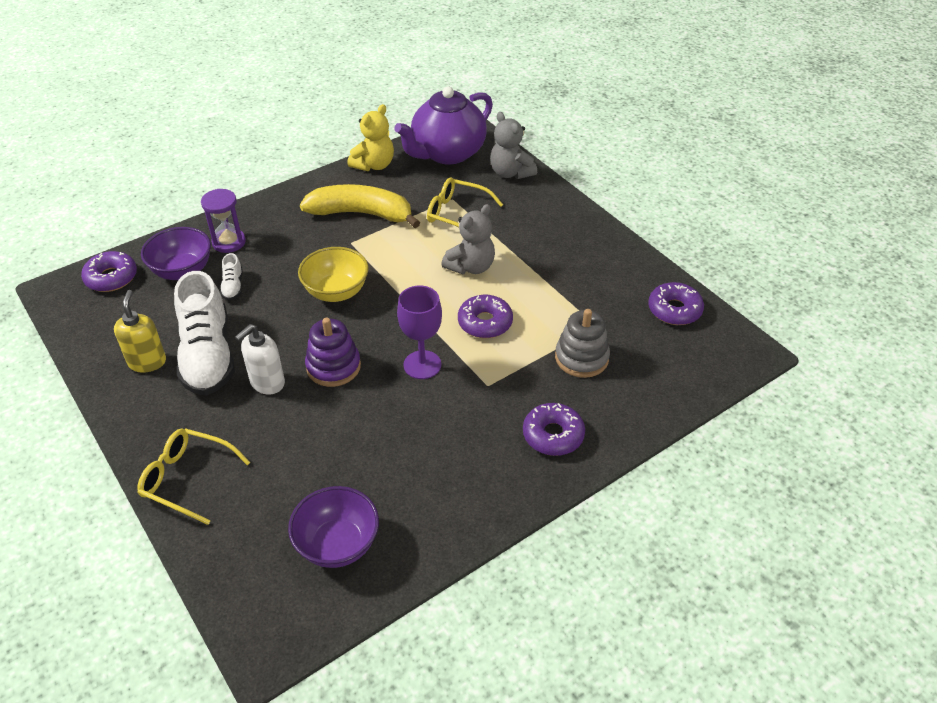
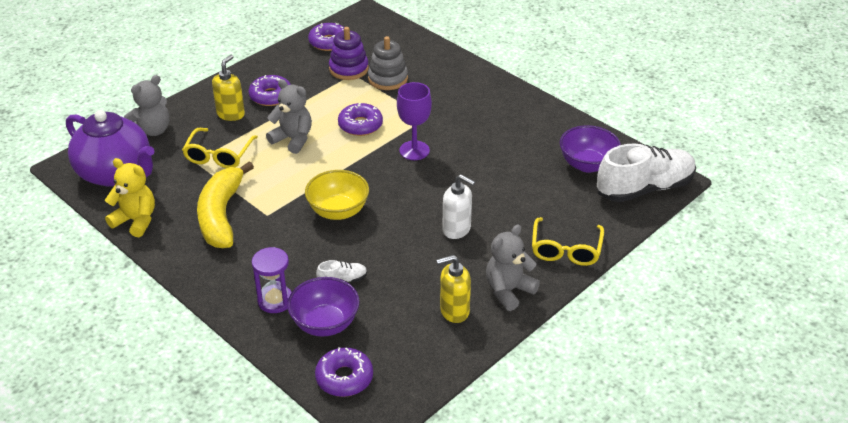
camera: 100 degrees left, 5 degrees down
(151, 411) = (508, 291): none -> grey teddy bear
(208, 356) = (436, 273): white shoe -> white shoe (644, 188)
(333, 367) = (429, 196): purple stacking toy -> purple stacking toy (348, 69)
(528, 224) = (231, 114): none -> yellow soap dispenser
(553, 435) = (464, 86): purple donut -> purple donut (271, 96)

